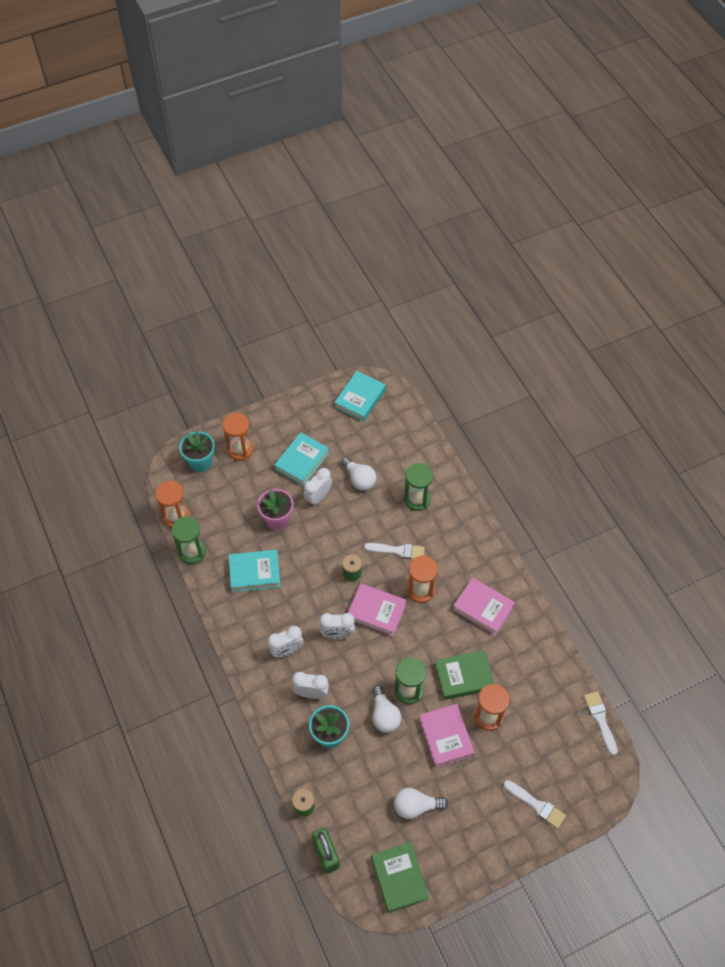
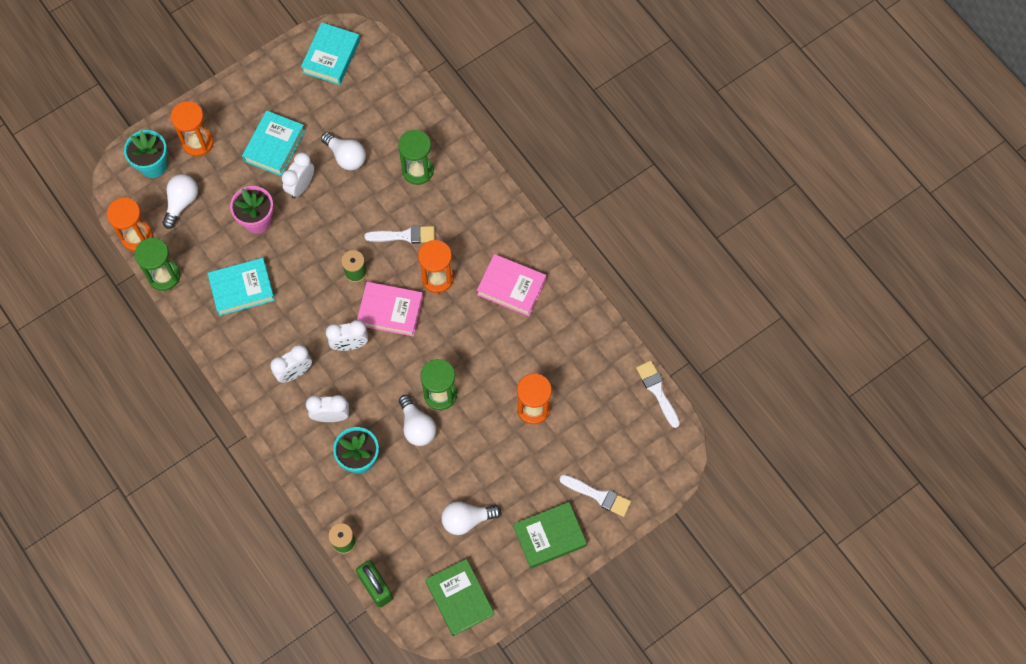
camera: 10 degrees left, 10 degrees up
(218, 495) = (181, 203): none -> white light bulb
(446, 737) = (489, 439): pink book -> none
(464, 677) = (500, 369): green book -> green book (549, 536)

